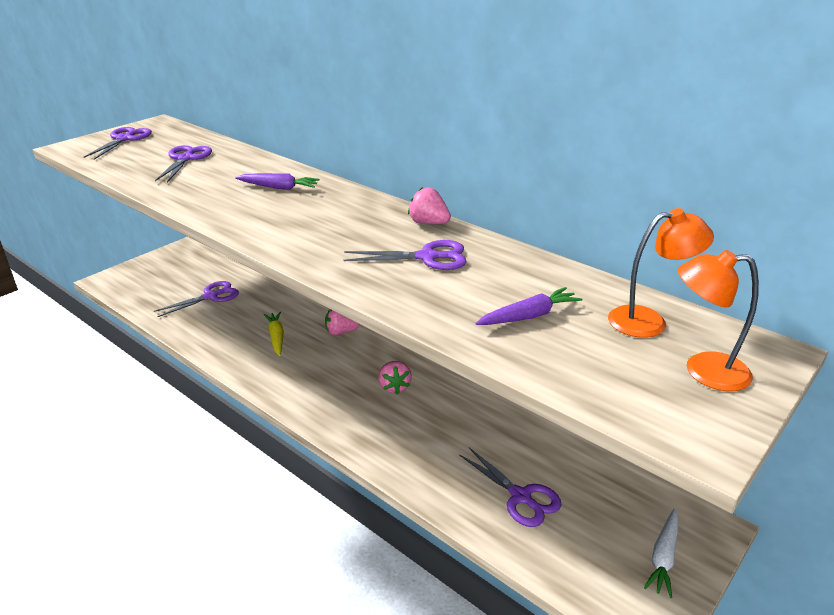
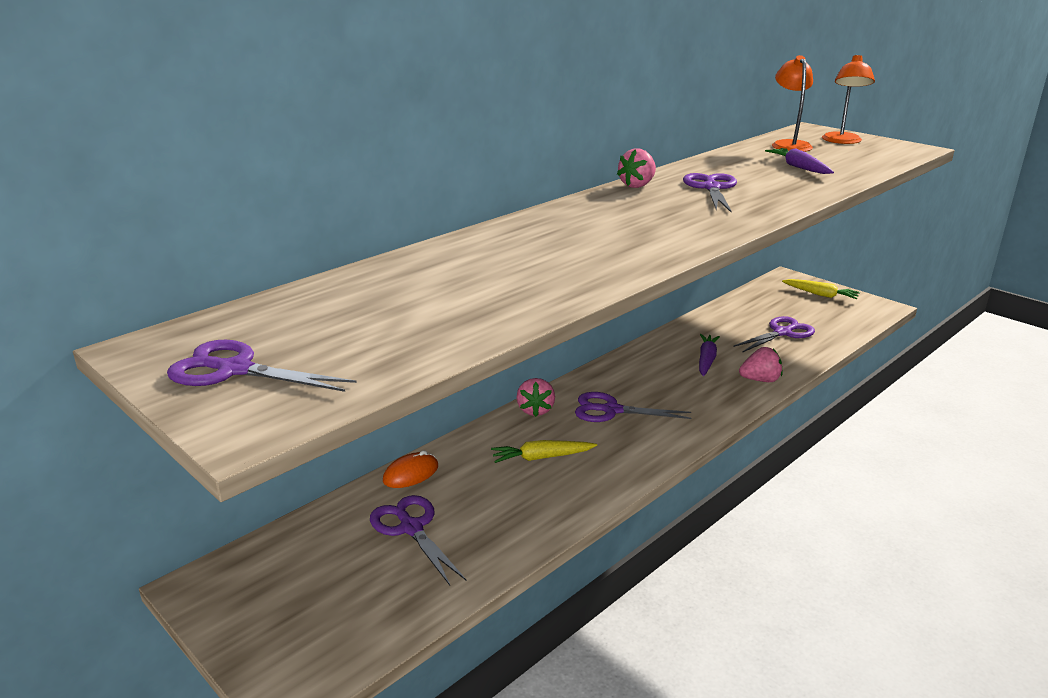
camera: 85 degrees left, 5 degrees down
(186, 159) = (389, 304): purple scissors -> purple scissors (611, 410)
(265, 291) = (411, 473): none -> orange mouse
(279, 187) = (532, 242): purple carrot -> purple carrot (706, 360)
(394, 387) = (645, 379): pink strawberry -> pink strawberry (760, 380)
(663, 557) = (820, 294): white carrot -> yellow carrot

